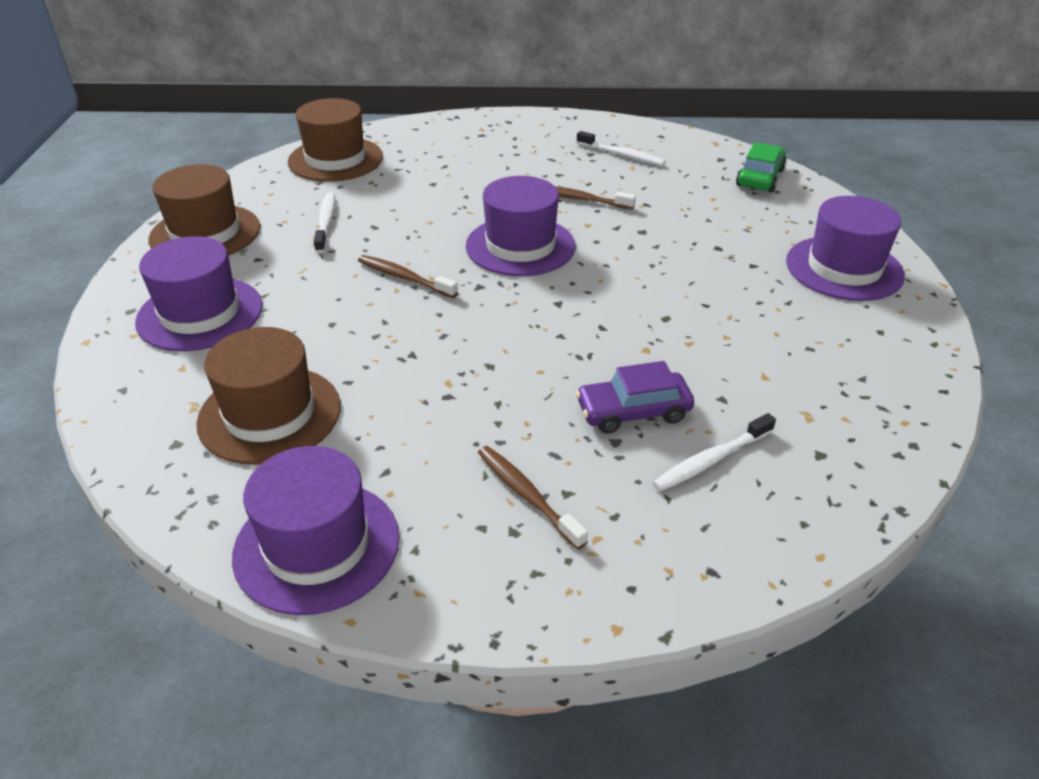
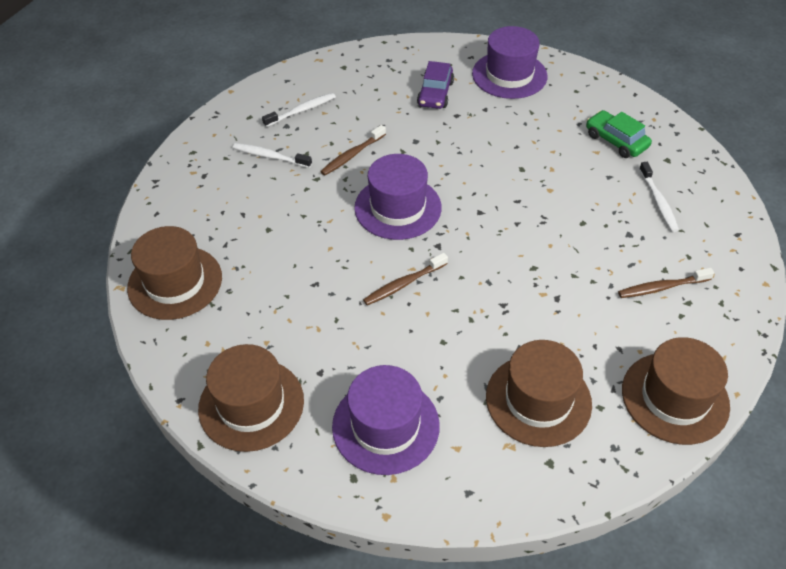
camera: 65 degrees left, 10 degrees up
(317, 546) = (675, 397): purple hat -> brown hat
(326, 222) = (288, 314): white toothbrush -> white toothbrush (270, 156)
(633, 412) = (606, 217): purple car -> purple car (435, 93)
(760, 178) = (382, 61): green car -> green car (616, 141)

